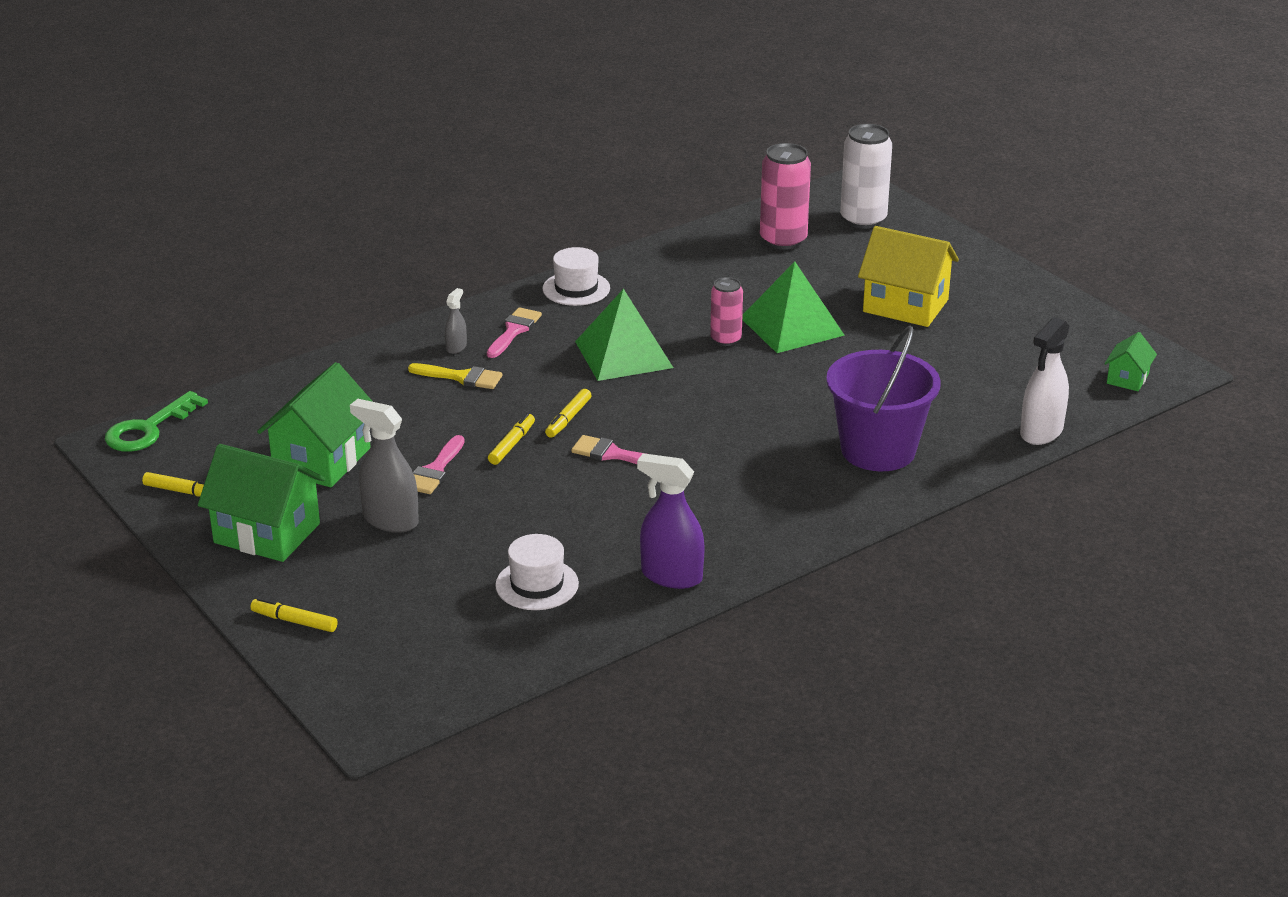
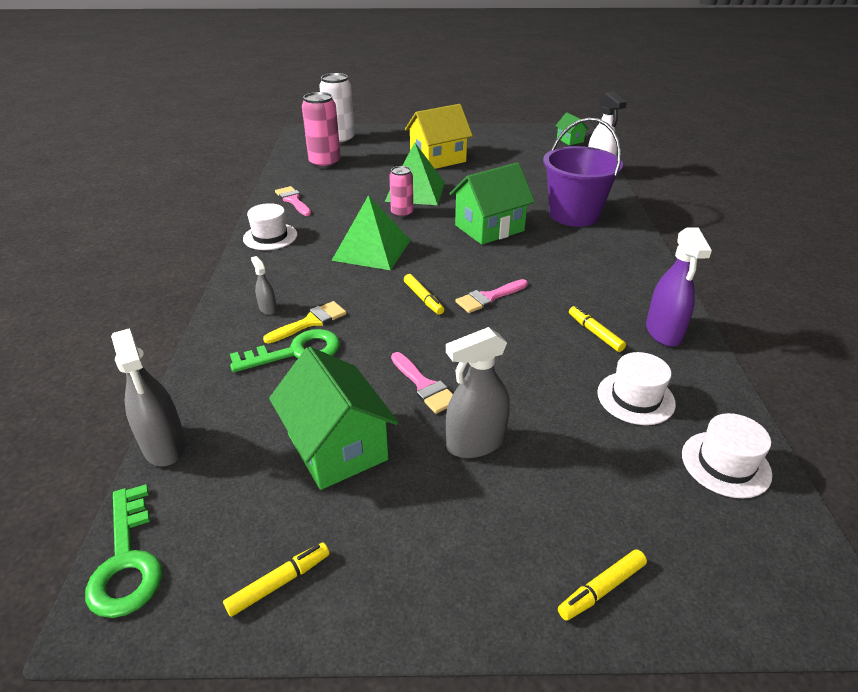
camera: 55 degrees left, 5 degrees up
(250, 389) = (164, 446): none -> grey spray bottle
(267, 533) = (422, 541): green house -> green house (489, 228)
(412, 390) = (296, 352): none -> green key
(490, 652) = (725, 464): none -> white hat
(512, 444) = (429, 334): yellow marker -> yellow marker (595, 333)
(514, 331) = (283, 277): pink brush -> pink brush (293, 200)
(671, 576) = (663, 332): purple spray bottle -> purple spray bottle turned 60 degrees counterclockwise

